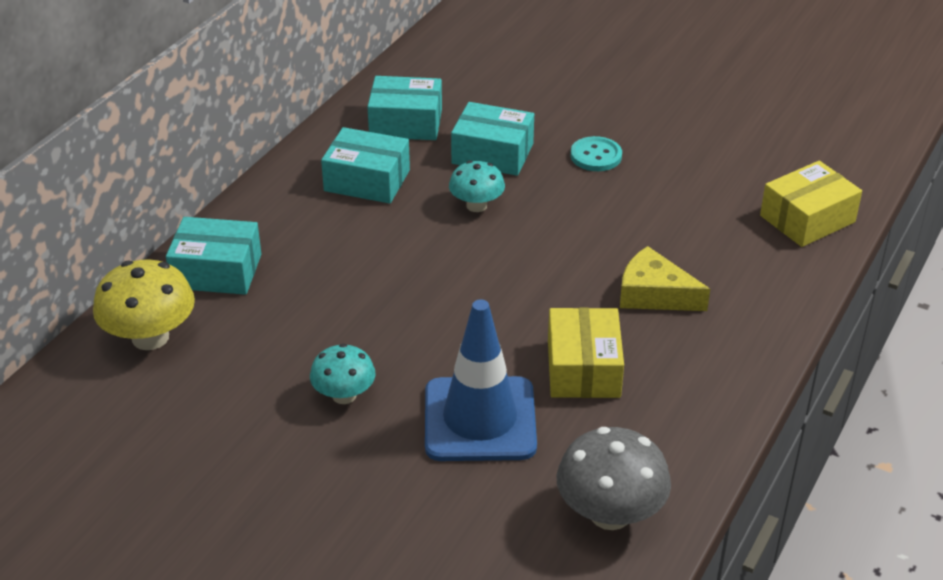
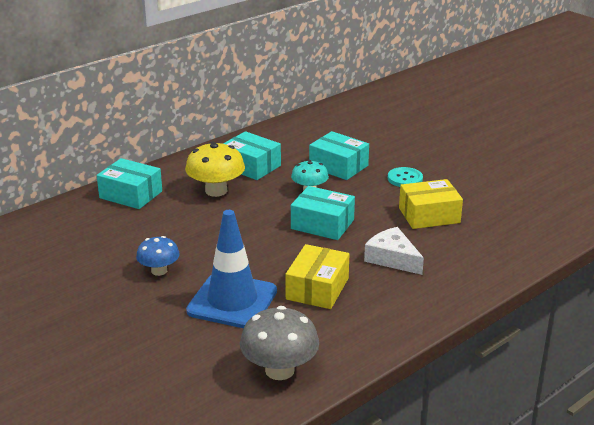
camera: 20 degrees right, 10 degrees down
(150, 337) = (70, 219): yellow mushroom -> yellow mushroom (216, 191)
(344, 395) = (159, 271): turquoise mushroom -> blue mushroom
(406, 123) = (295, 142): turquoise box -> turquoise box (322, 224)
(654, 294) = (392, 258): yellow cheese -> white cheese
(807, 219) = (528, 238): yellow box -> yellow box (429, 215)

